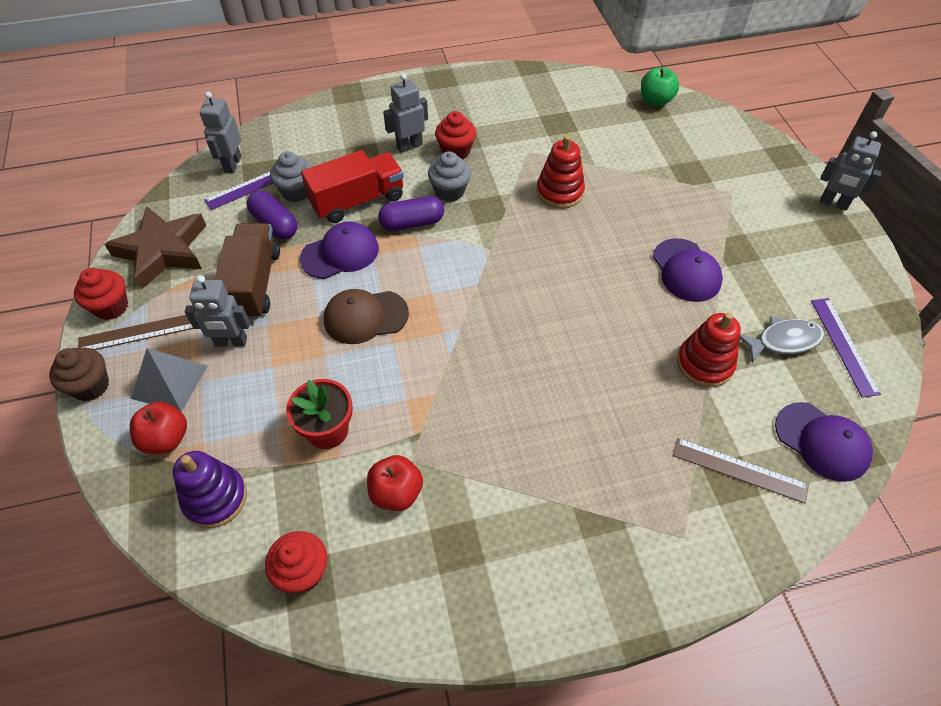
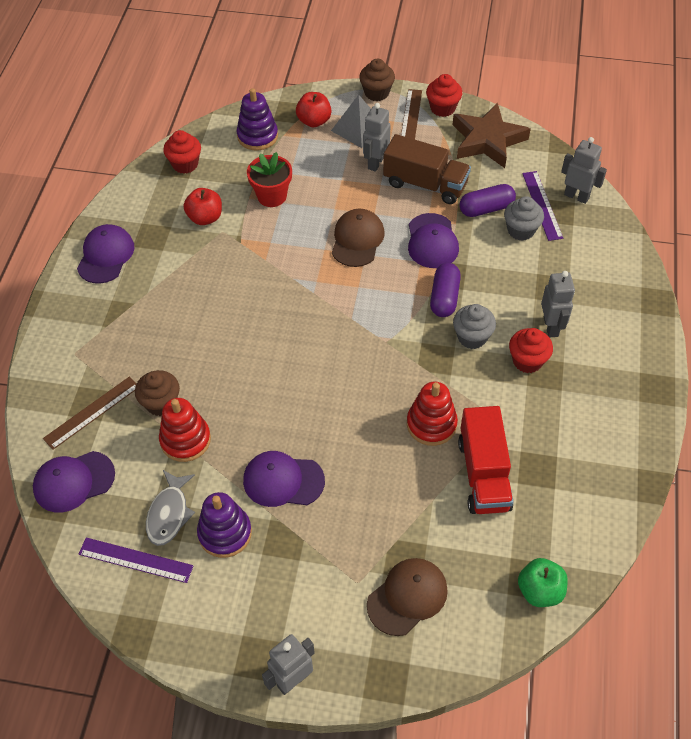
camera: 115 degrees right, 0 degrees up
(357, 201) = (490, 268): red truck -> red truck (483, 474)
(519, 589) = (106, 256): none -> purple cap
(681, 406) = (161, 403): none -> brown cupcake
(718, 162) = (407, 597): none -> brown cap
(765, 291) = (225, 533): none -> purple stacking toy

